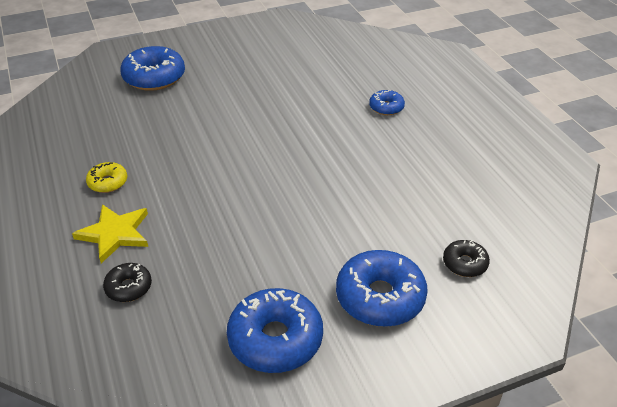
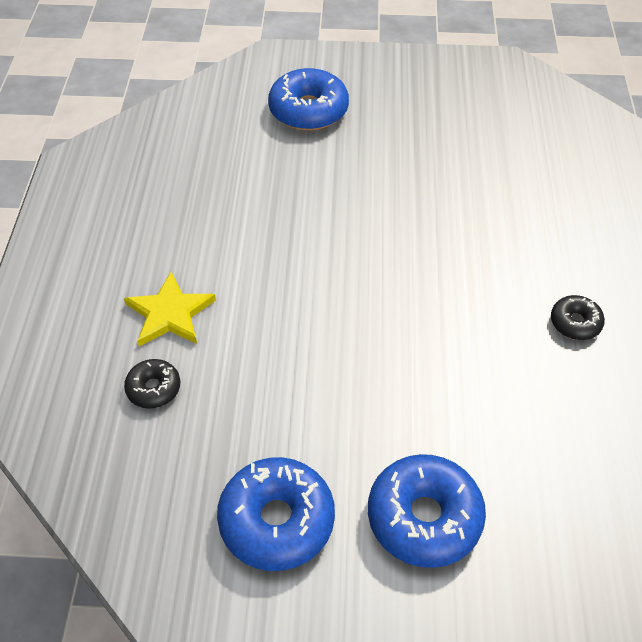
camera: 25 degrees right, 10 degrees up
(108, 182) = (192, 242): yellow donut -> none
(386, 107) = (576, 246): blue donut -> none
(465, 263) = (556, 515): black donut -> black donut (575, 323)

